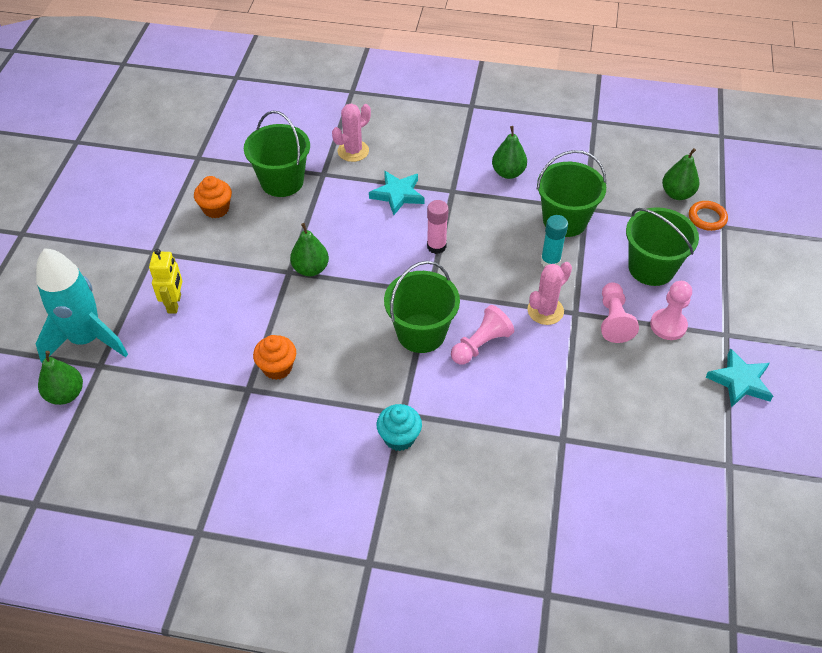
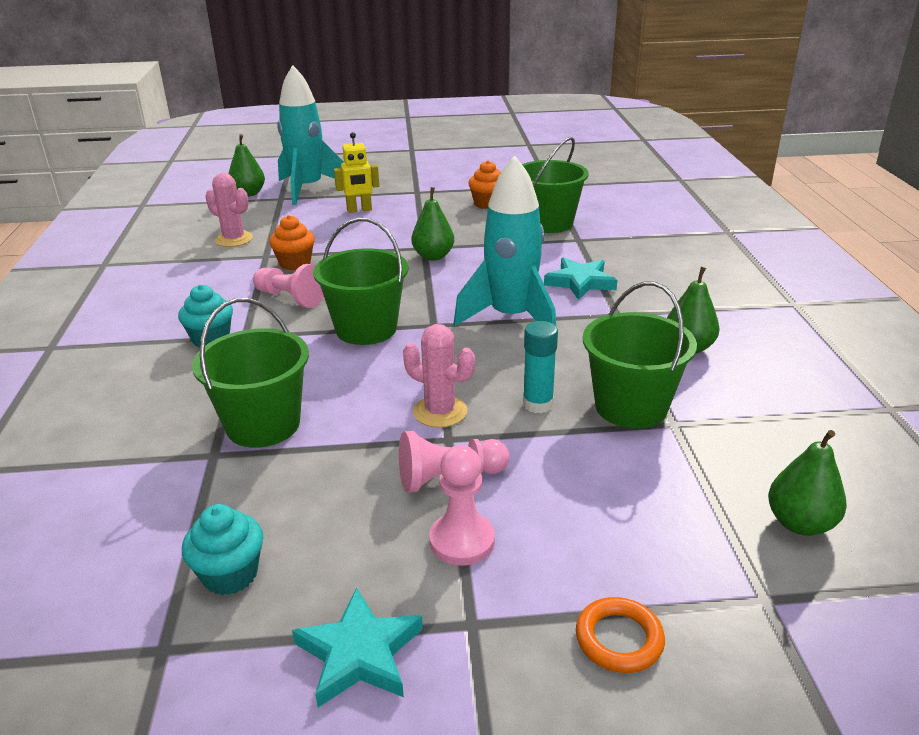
camera: 75 degrees right, 20 degrees down
(353, 151) = (629, 248): pink cactus -> pink cactus (234, 239)
(436, 246) = (511, 318): pink glue stick -> turquoise rocket
(481, 344) = (361, 370): pink pawn -> pink pawn (290, 298)
(651, 268) = (586, 508): green bucket -> green bucket (263, 425)
(678, 433) = (230, 574): none -> turquoise cupcake
(707, 218) = (769, 572): orange ring -> orange ring (619, 639)

